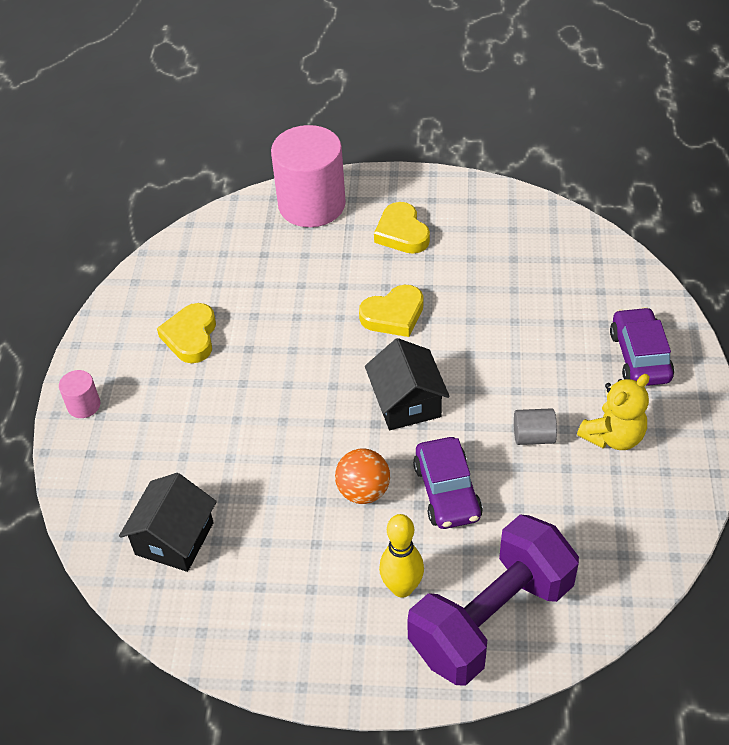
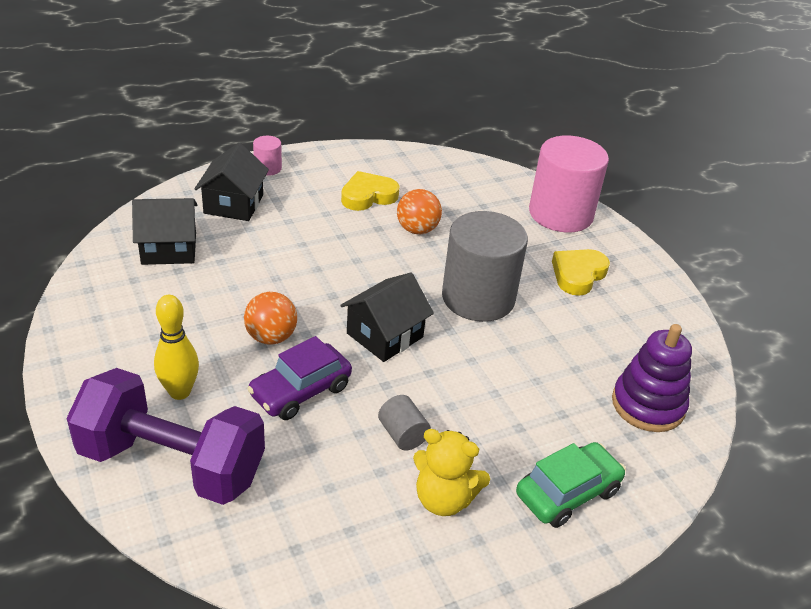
camera: 55 degrees right, 10 degrees down
(131, 457) = (233, 204): none -> black house
(270, 319) = (417, 230): none -> orange ball
(393, 315) = (478, 298): yellow heart -> grey cylinder
(574, 265) = (648, 405): none -> purple stacking toy
(639, 356) = (567, 493): purple car -> green car

